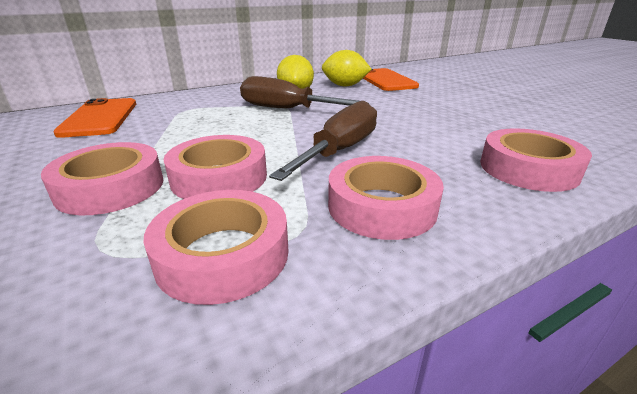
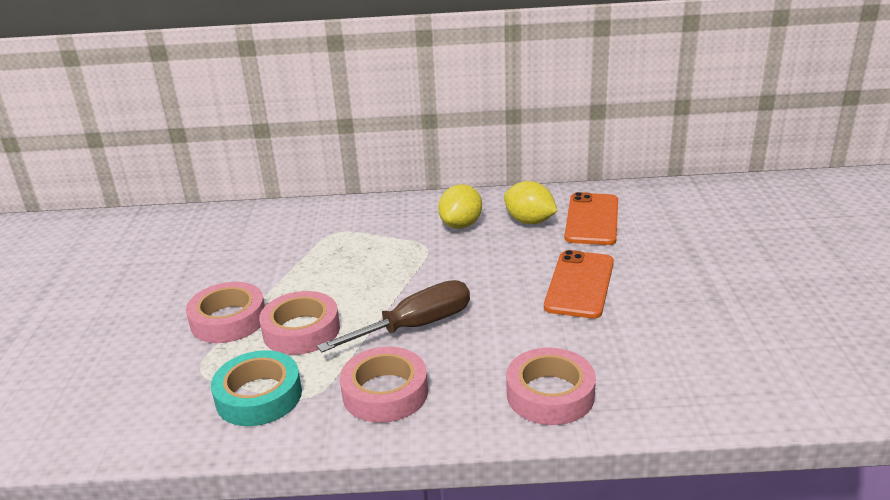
camera: 30 degrees right, 0 degrees up
(100, 118) = (260, 229): orange phone -> orange phone (579, 284)
(223, 254) = (259, 396): pink tape -> turquoise tape
(286, 109) = (425, 253): brown screwdriver -> none

